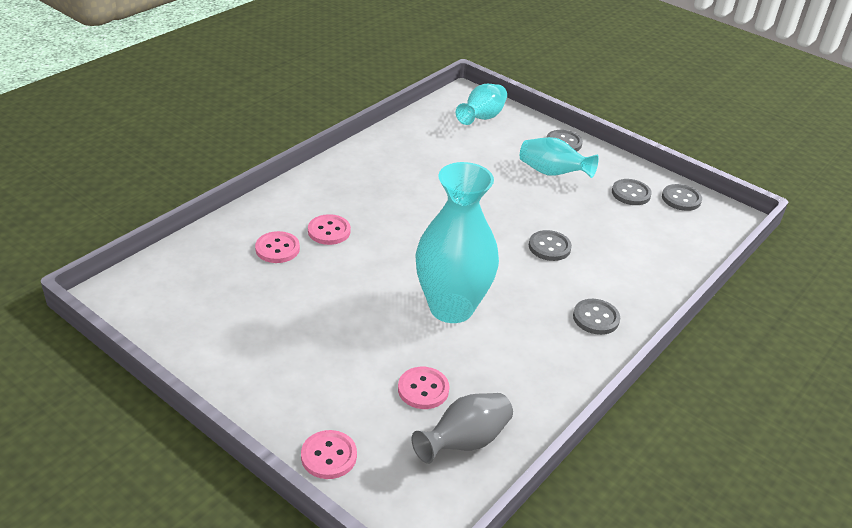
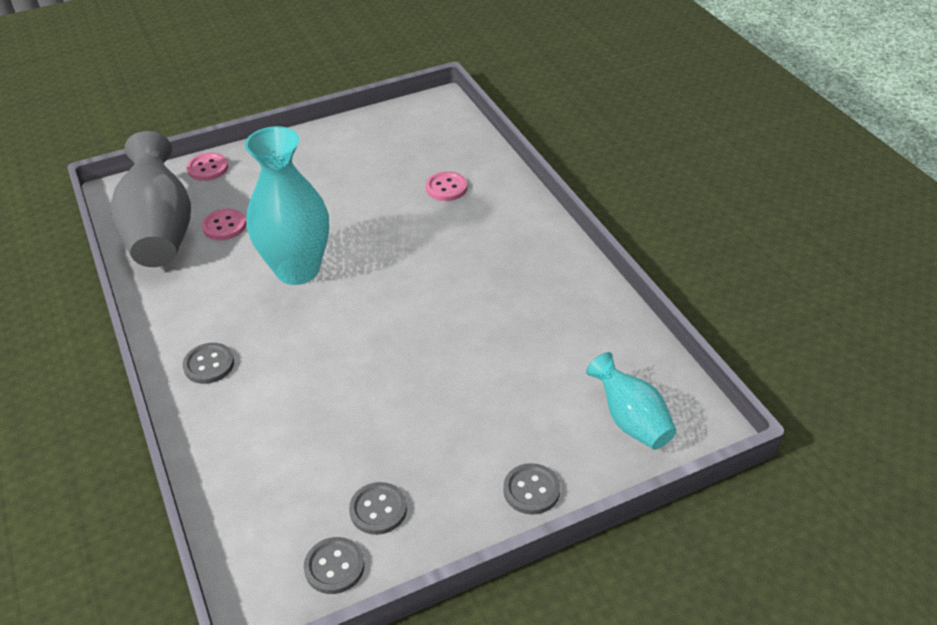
camera: 120 degrees right, 5 degrees up
(329, 231) = (454, 223): pink button -> none
(464, 442) = (160, 232): grey vase -> grey vase, size x1.74
(549, 247) = (331, 375): grey button -> none
(552, 173) = (465, 442): turquoise vase -> none

